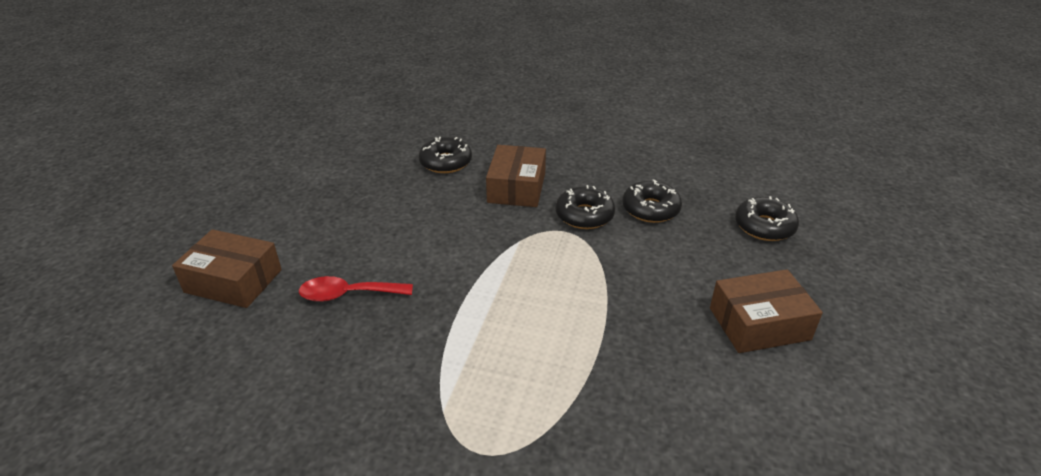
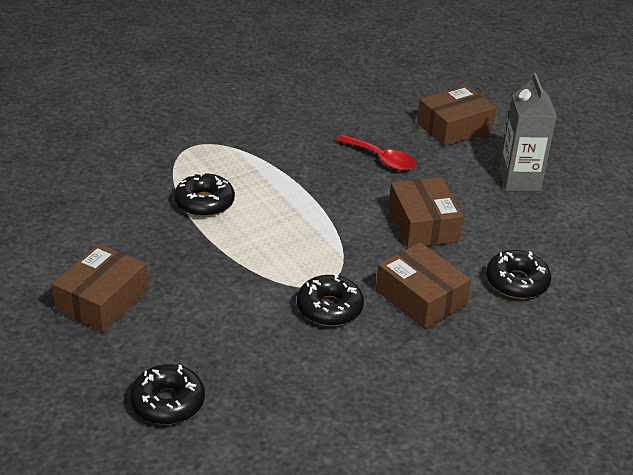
camera: 130 degrees right, 0 degrees up
(302, 209) = (519, 181): none -> grey carton
(348, 294) = (381, 159): red spoon -> red spoon turned 90 degrees clockwise
(428, 224) = (423, 225): none -> brown box
(650, 209) = (286, 353): black donut -> black donut (204, 203)

